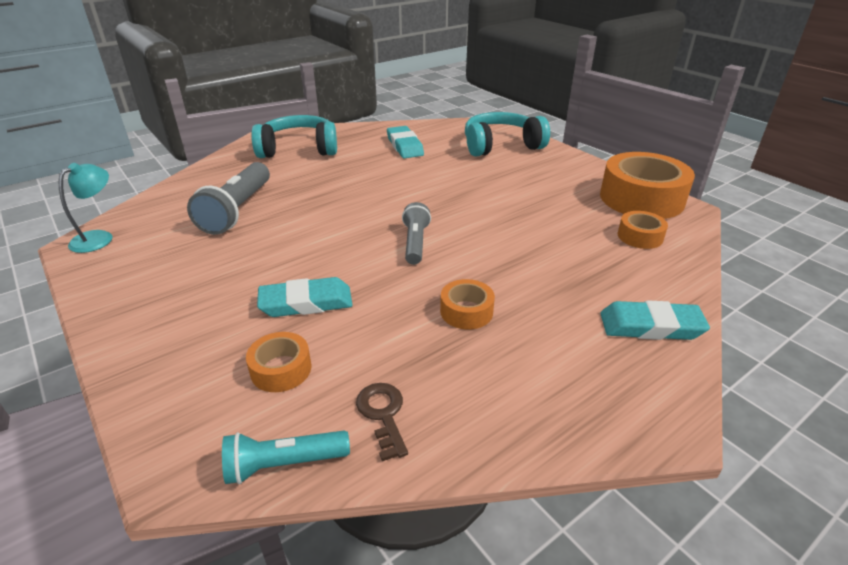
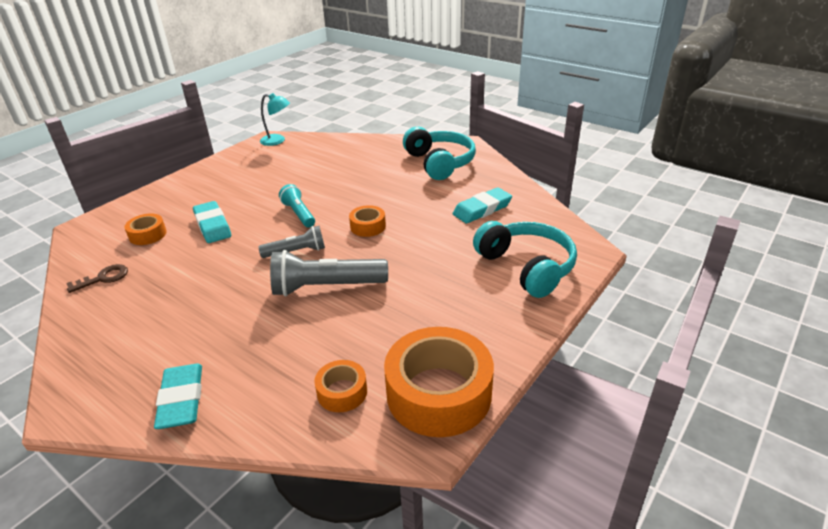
camera: 75 degrees right, 0 degrees up
(237, 210) = (324, 170): grey flashlight -> grey flashlight (326, 287)
(284, 464) = (75, 255): turquoise flashlight -> turquoise flashlight (299, 214)
(466, 311) = (203, 293): orange tape -> orange tape (368, 226)

